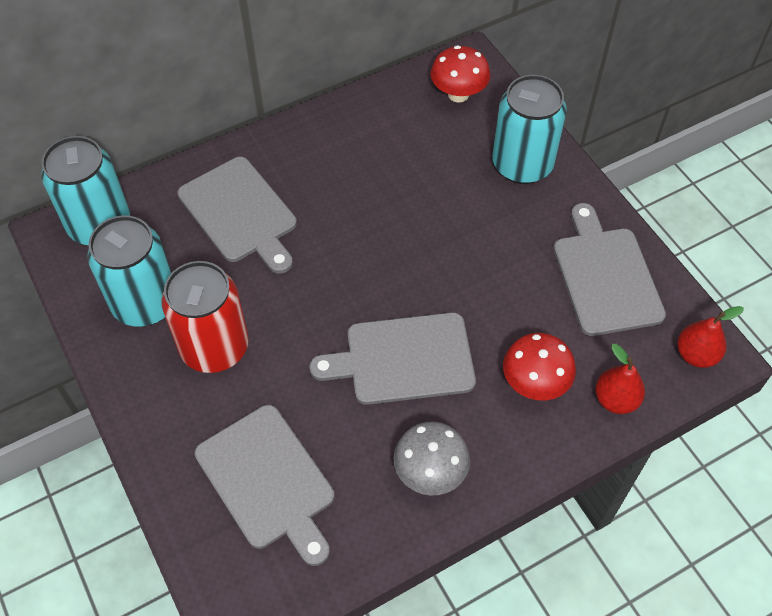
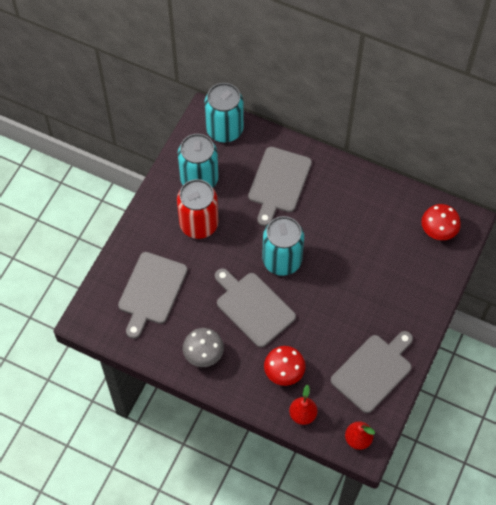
camera: 55 degrees right, 5 degrees up
(522, 165) = (415, 291): turquoise can -> turquoise can (282, 260)

